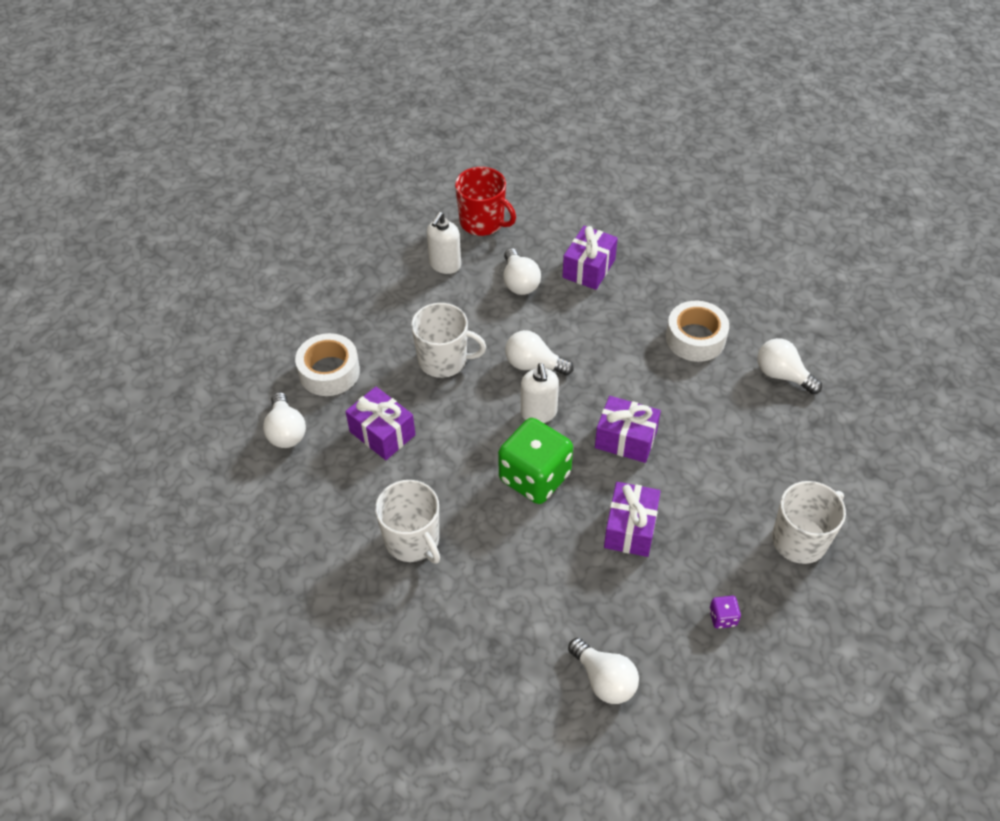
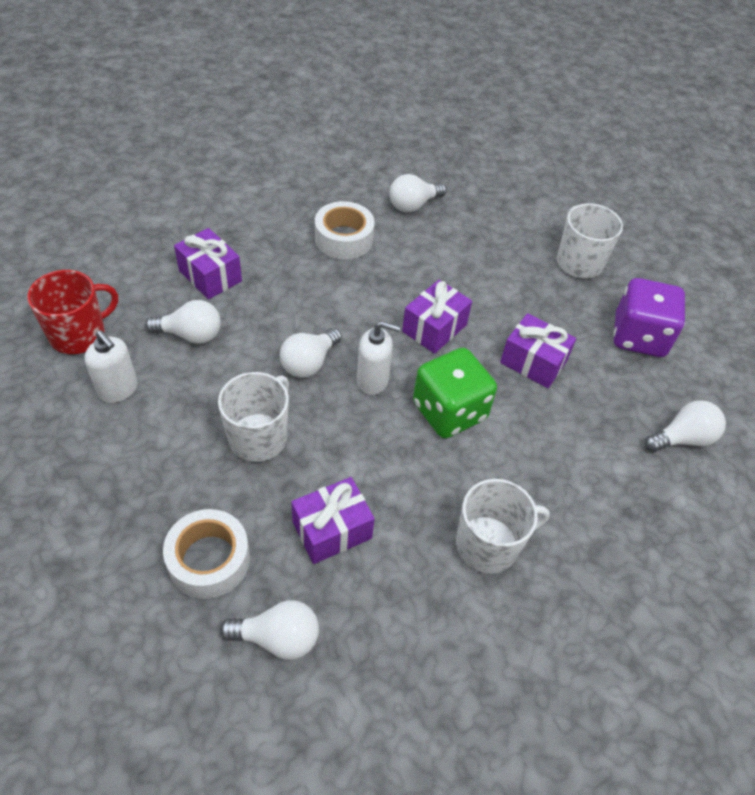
camera: 75 degrees left, 0 degrees up
(722, 617) = (639, 337): purple dice -> purple dice, size x2.49

